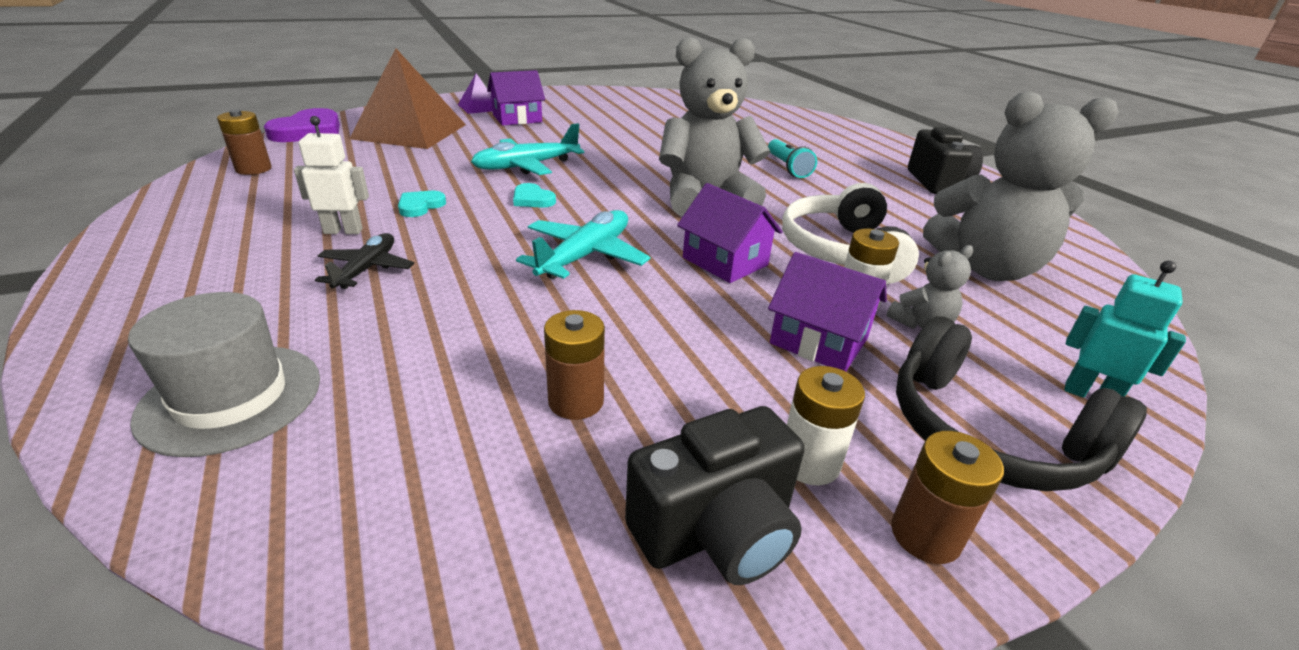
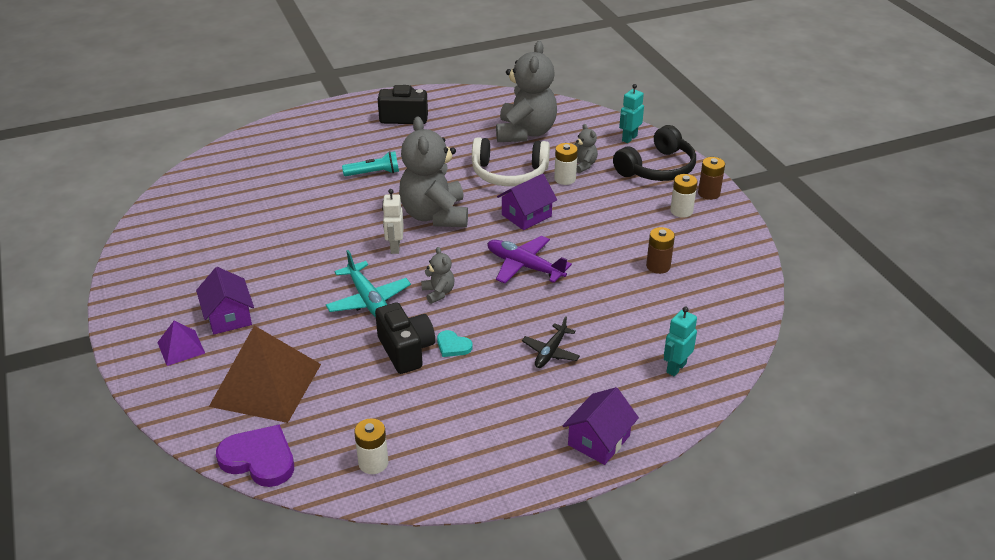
camera: 85 degrees left, 5 degrees up
(231, 398) = (676, 368): grey hat -> turquoise robot
(253, 169) = (373, 463): brown battery -> white battery
(343, 231) = (498, 375): white robot -> white robot (395, 247)
(366, 269) = (550, 352): black plane -> black plane turned 75 degrees counterclockwise
(532, 199) = (438, 293): turquoise heart -> grey teddy bear
(585, 256) = (524, 266): turquoise plane -> purple plane
(717, 531) = (717, 234): black camera -> black camera (406, 350)
(818, 341) = (602, 196): purple house -> purple house (599, 440)

